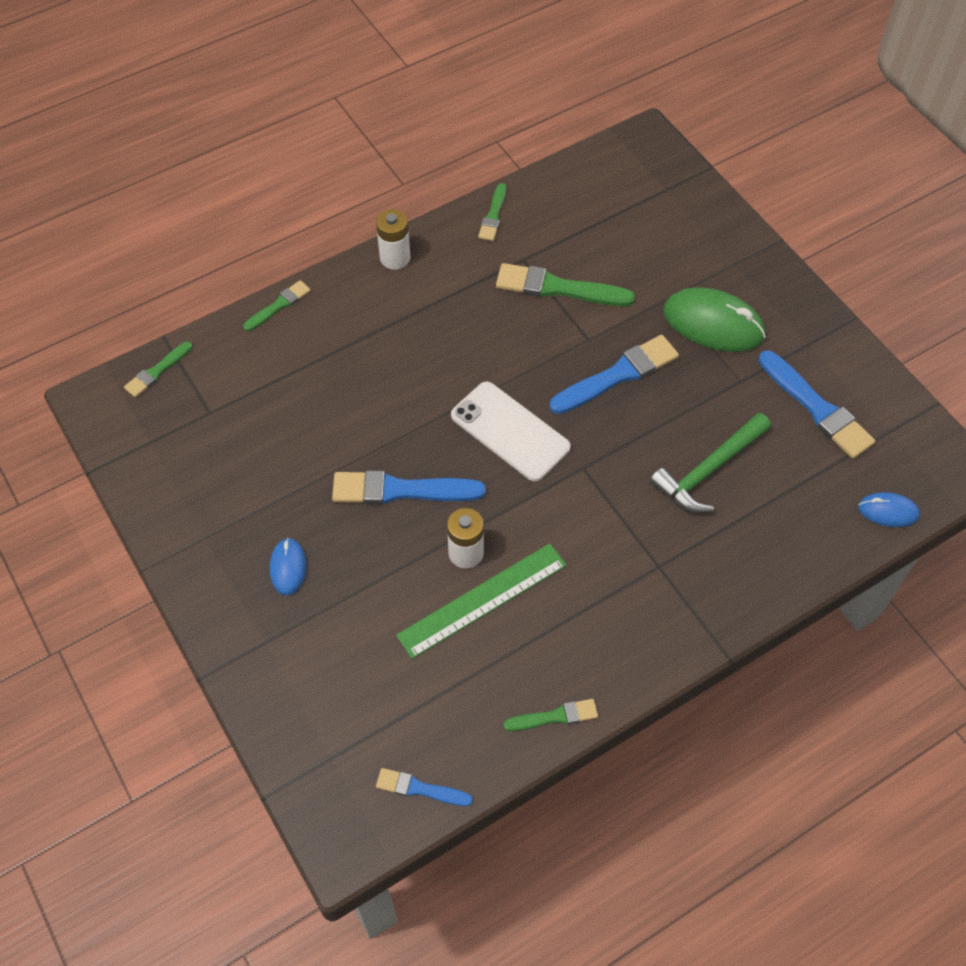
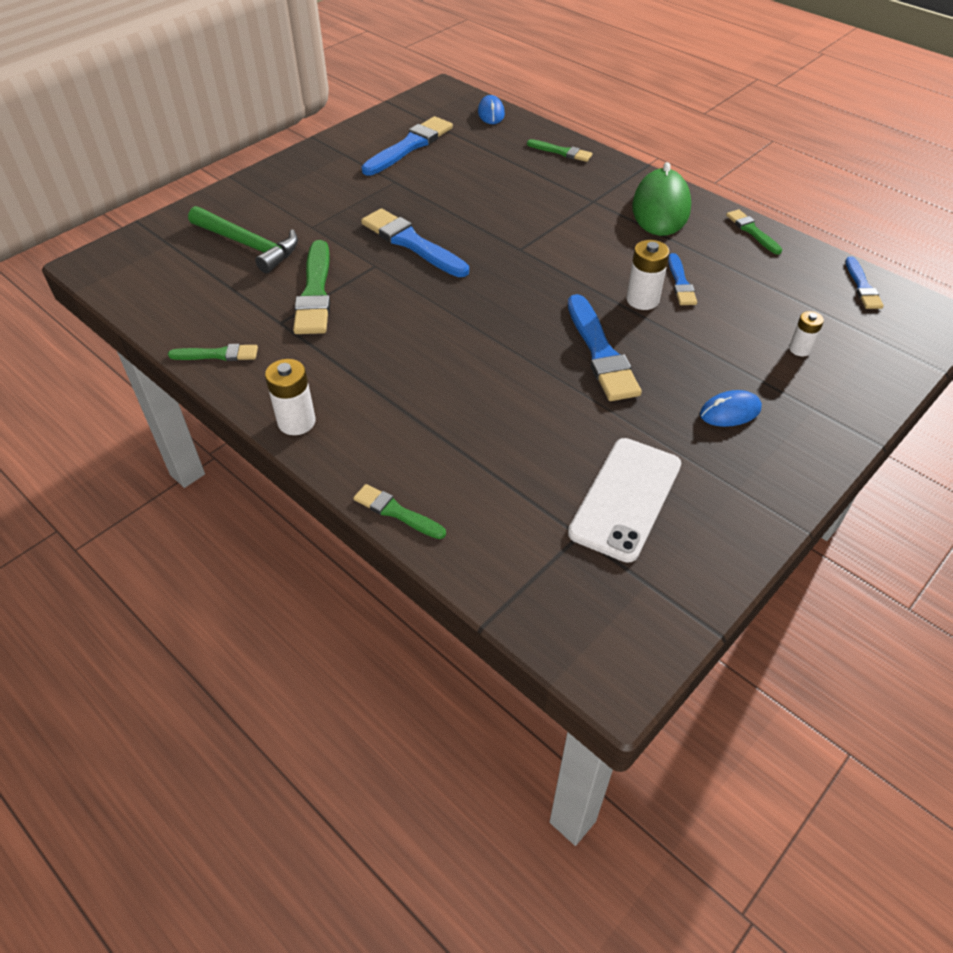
camera: 105 degrees left, 10 degrees down
(157, 371) = (542, 612): green brush -> green brush (561, 152)
(345, 669) = (800, 349): none -> white battery
(482, 599) = (680, 283): green ruler -> blue brush
(510, 431) = (501, 295): white phone -> white phone (625, 498)
(708, 470) = (492, 187): green hammer -> green hammer (248, 245)
(713, 324) = (337, 200): green mouse -> green mouse (660, 208)

